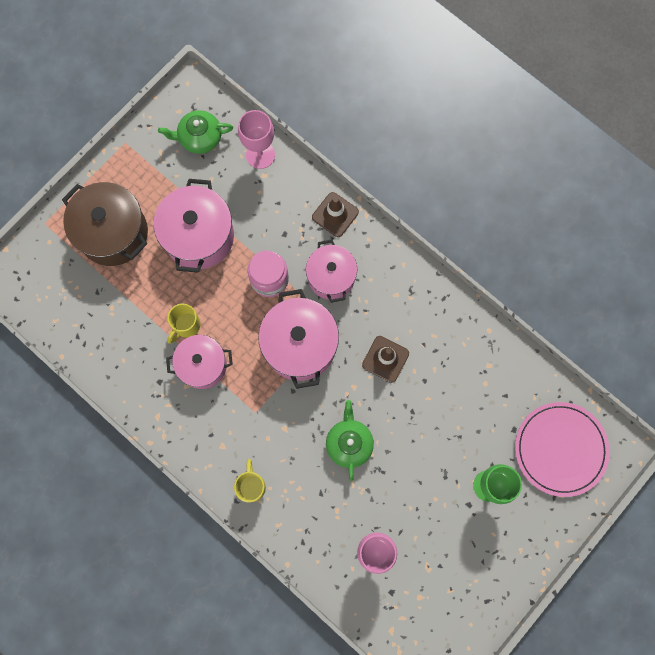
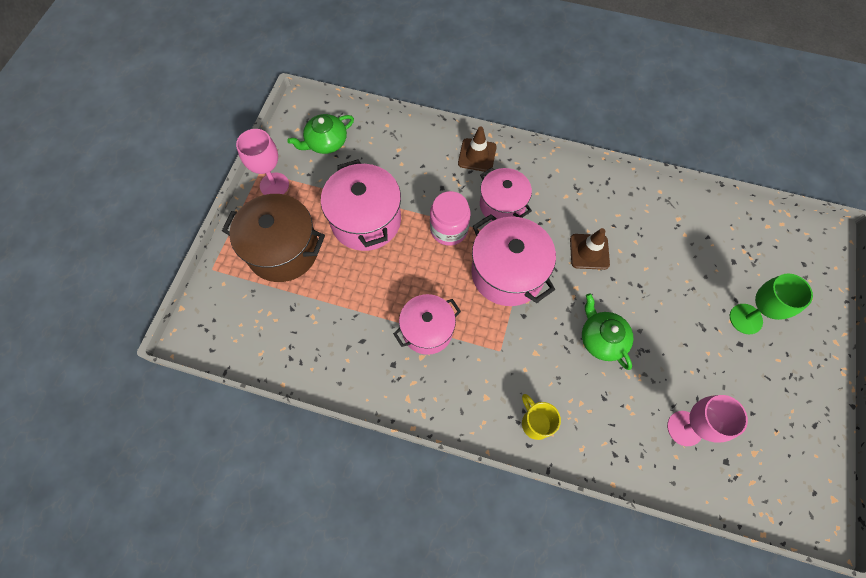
camera: 25 degrees left, 10 degrees down
(186, 326) = (393, 302): yellow mug -> none
(260, 155) = (387, 135): pink goblet -> pink goblet (274, 185)
(560, 449) = (782, 260): pink plate -> none

